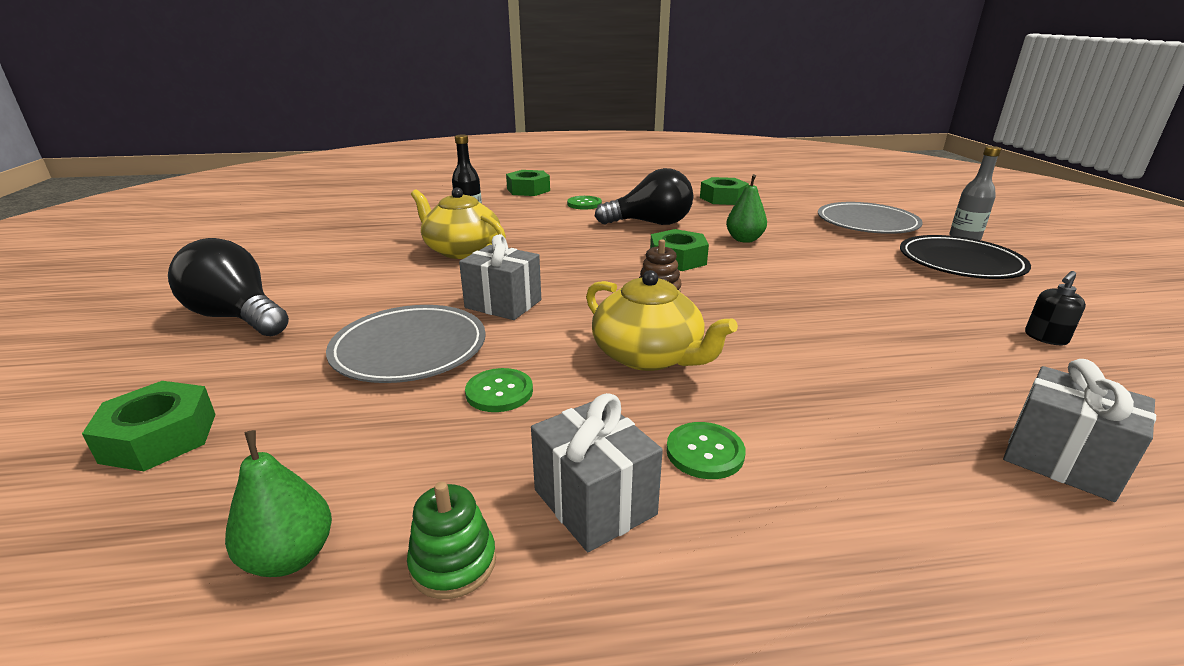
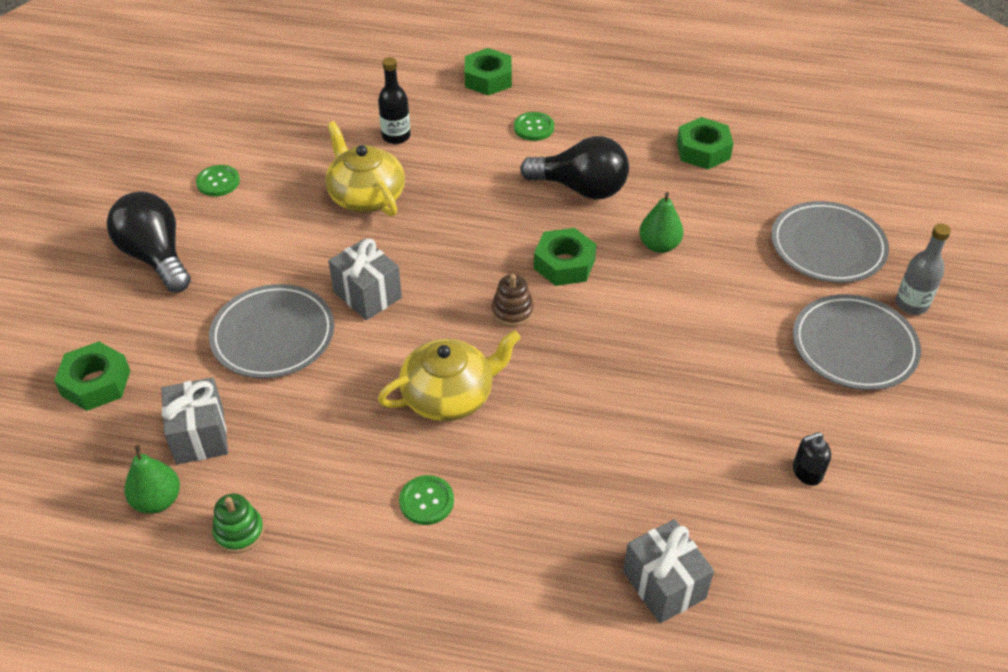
camera: 20 degrees right, 20 degrees up
(499, 392) = (319, 403): green button -> green button (218, 182)
(594, 502) = (334, 517): grey gift -> grey gift (200, 436)
(648, 355) = (449, 395): yellow teapot -> yellow teapot turned 90 degrees counterclockwise
(960, 263) = (854, 346): black plate -> grey plate

